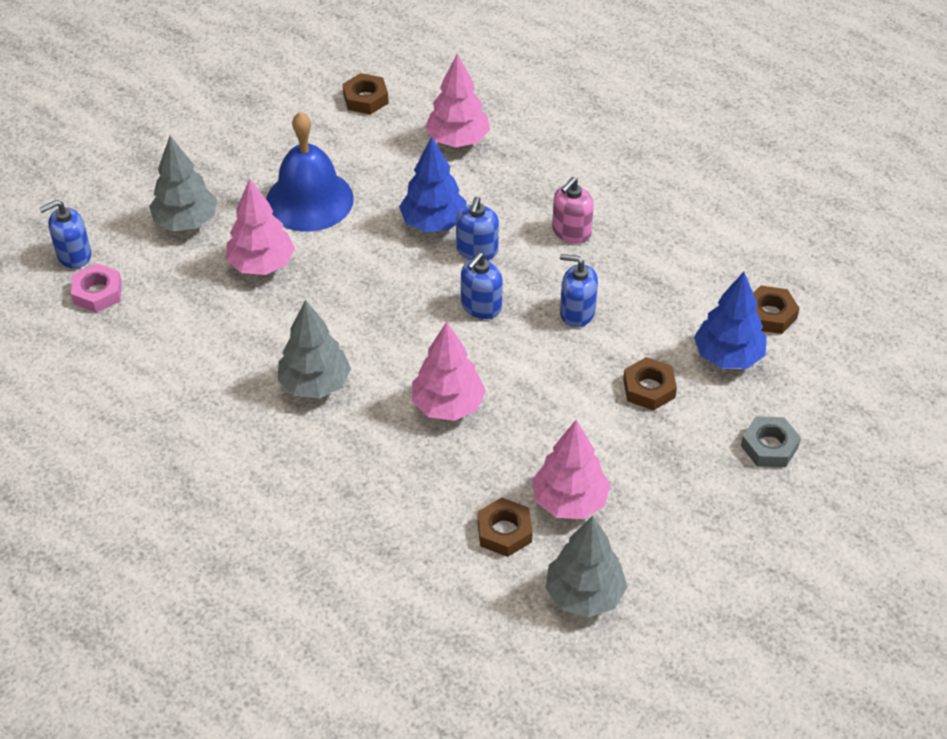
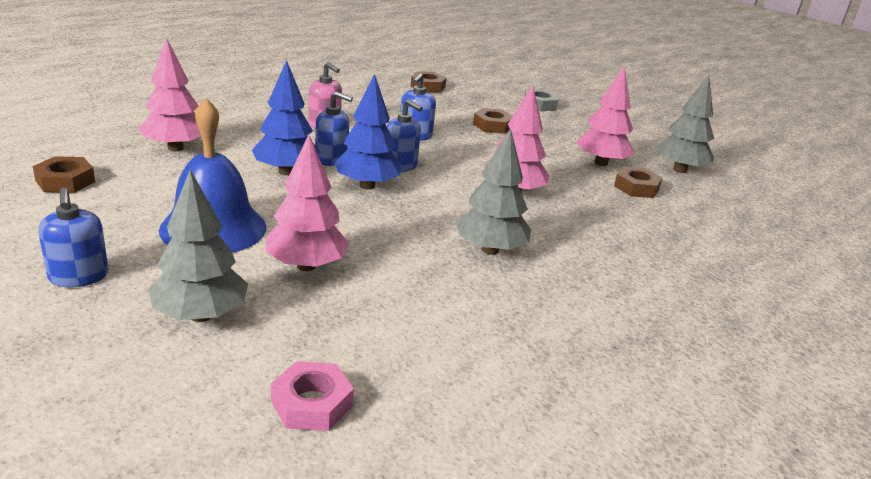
camera: 90 degrees left, 20 degrees down
(74, 255) = (217, 429): blue soap dispenser -> blue soap dispenser (79, 276)
(728, 356) = (464, 102): blue tree -> blue tree (367, 186)

